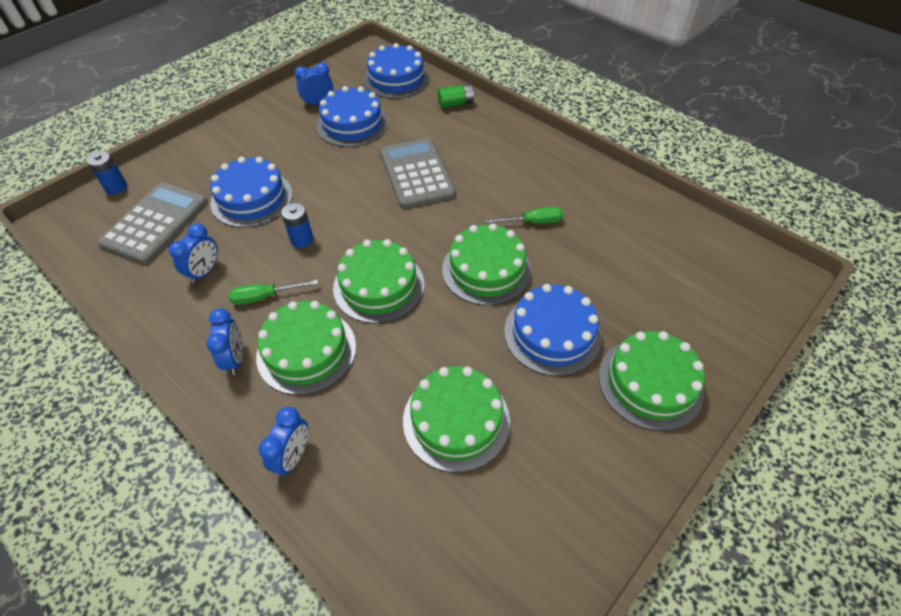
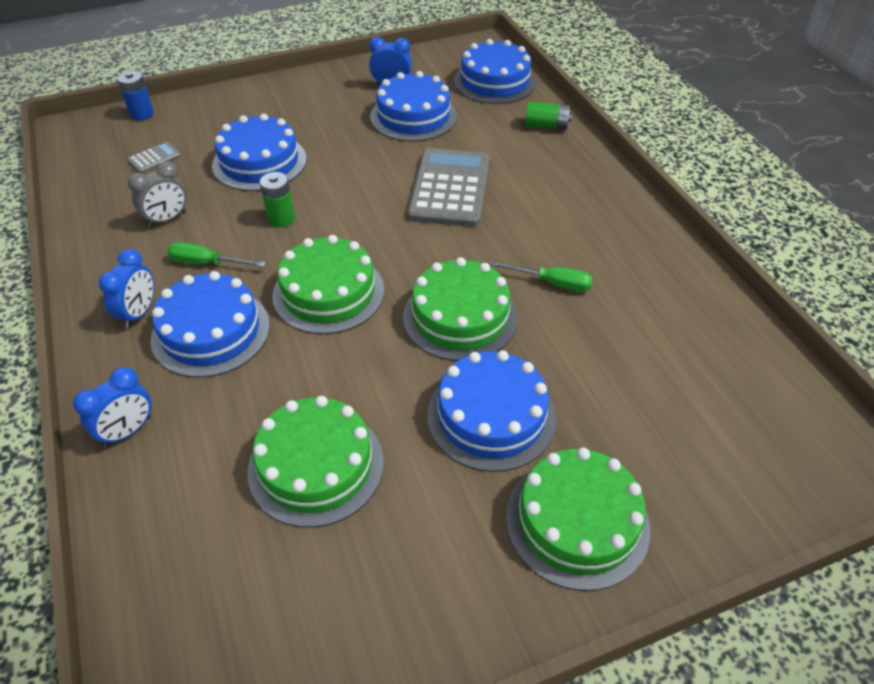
camera: 25 degrees right, 5 degrees down
(156, 223) = (154, 158): grey calculator -> grey calculator, size x0.43
(205, 271) = (167, 219): blue clock -> grey clock
(302, 240) = (281, 219): blue battery -> green battery
(306, 351) = (211, 332): green cake -> blue cake

